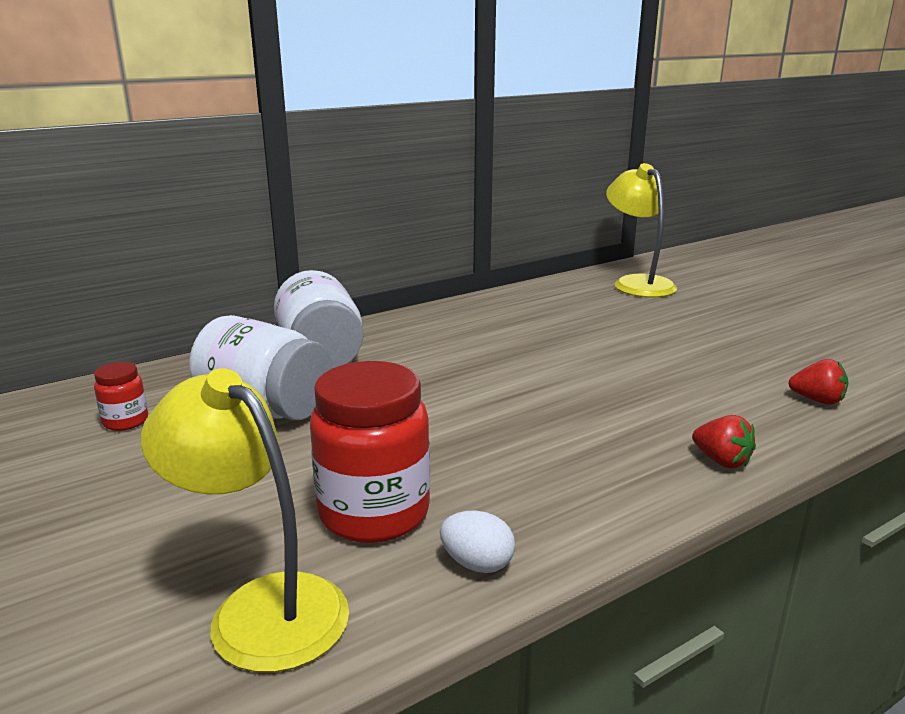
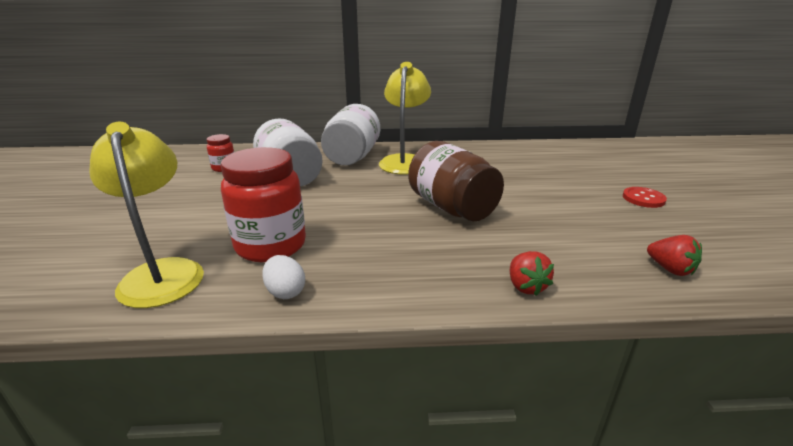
camera: 30 degrees right, 5 degrees up
(542, 393) = (452, 208): none -> brown jar
(637, 283) = (614, 155): yellow lamp -> yellow lamp (404, 161)
(718, 330) = (643, 198): none -> red button

